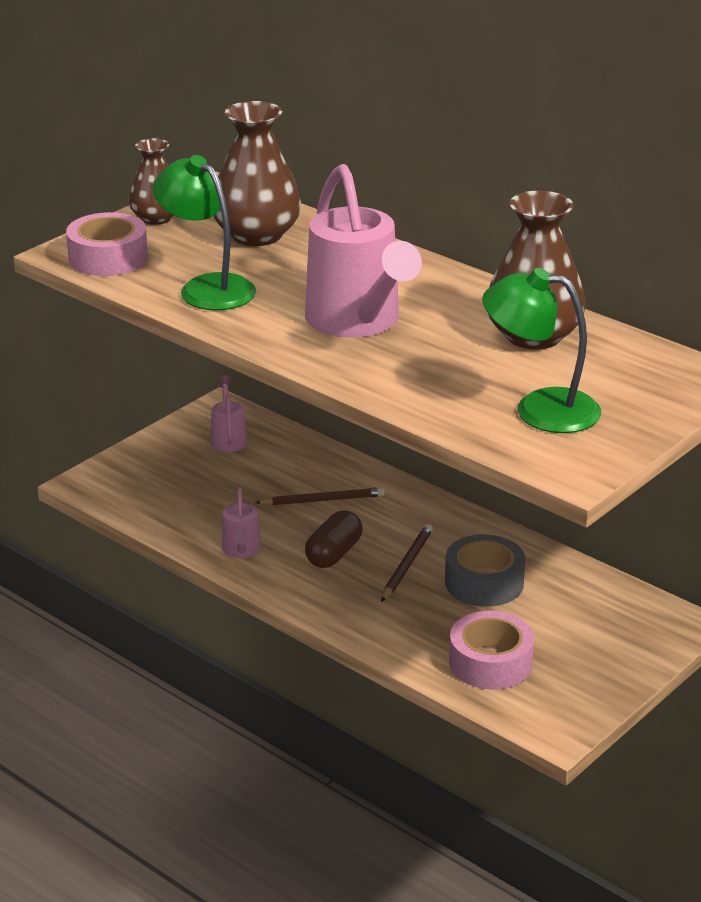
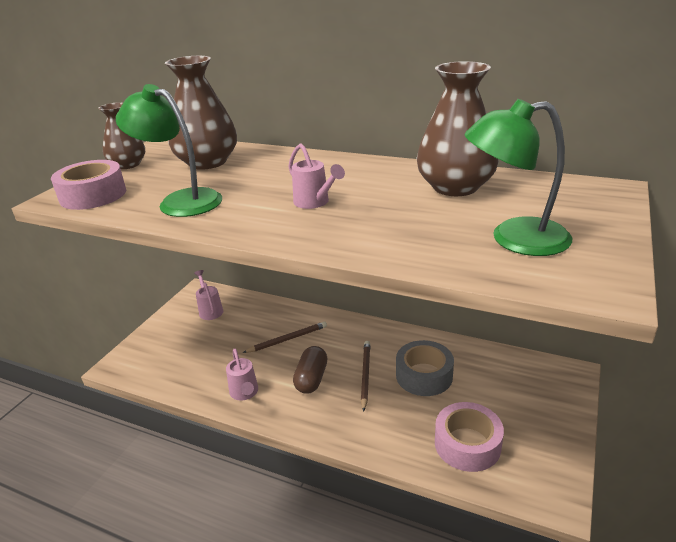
camera: 15 degrees left, 0 degrees up
(357, 322) = (314, 202): pink watering can -> pink watering can, size x0.46

